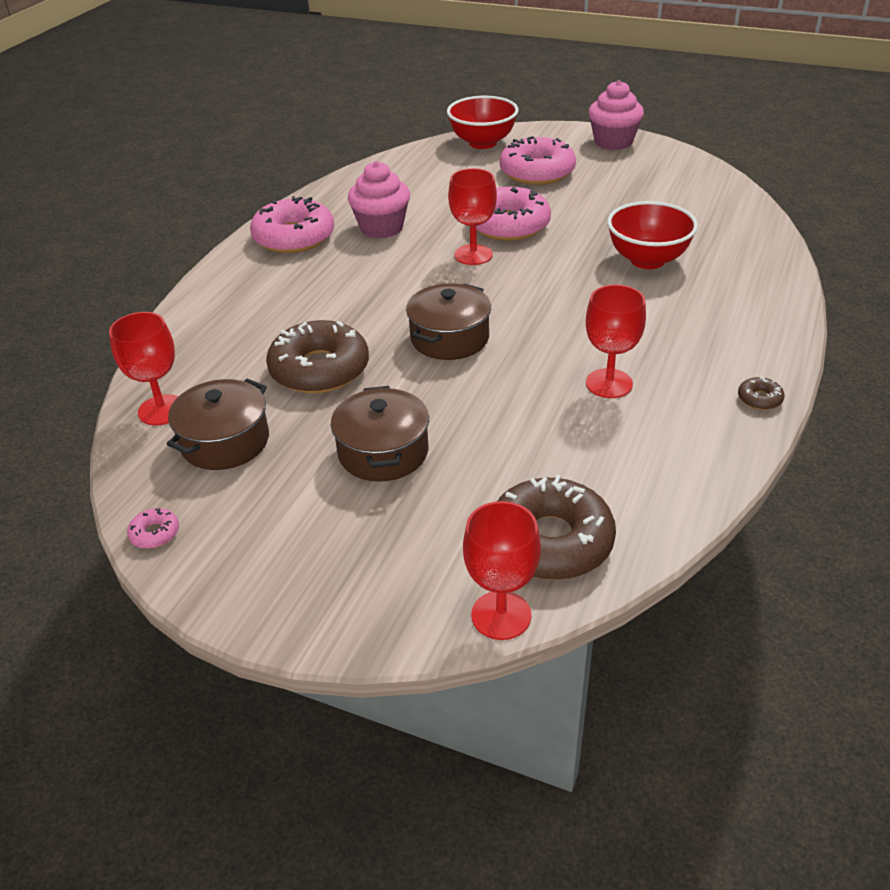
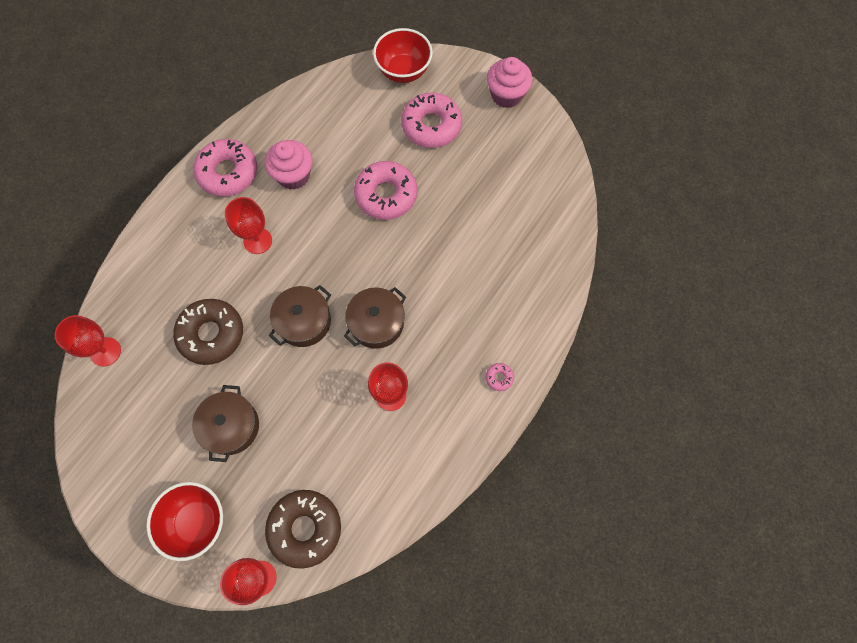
camera: 10 degrees right, 30 degrees up
(155, 533) = (85, 465): pink donut -> pink donut (499, 378)
(225, 441) = (138, 392): brown pot -> brown pot (376, 323)
(473, 255) = (349, 227): red goblet -> red goblet (257, 241)
(647, 260) = (469, 264): red bowl -> red bowl (196, 522)
(759, 399) = (479, 435): brown donut -> none

